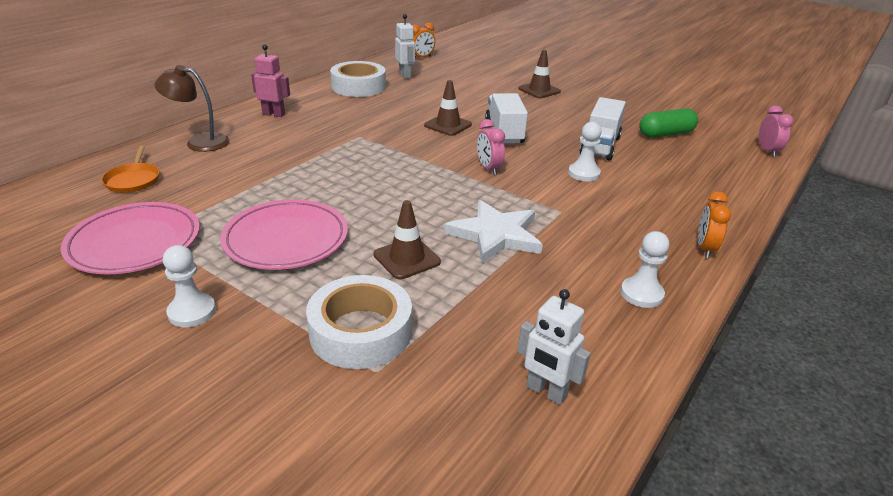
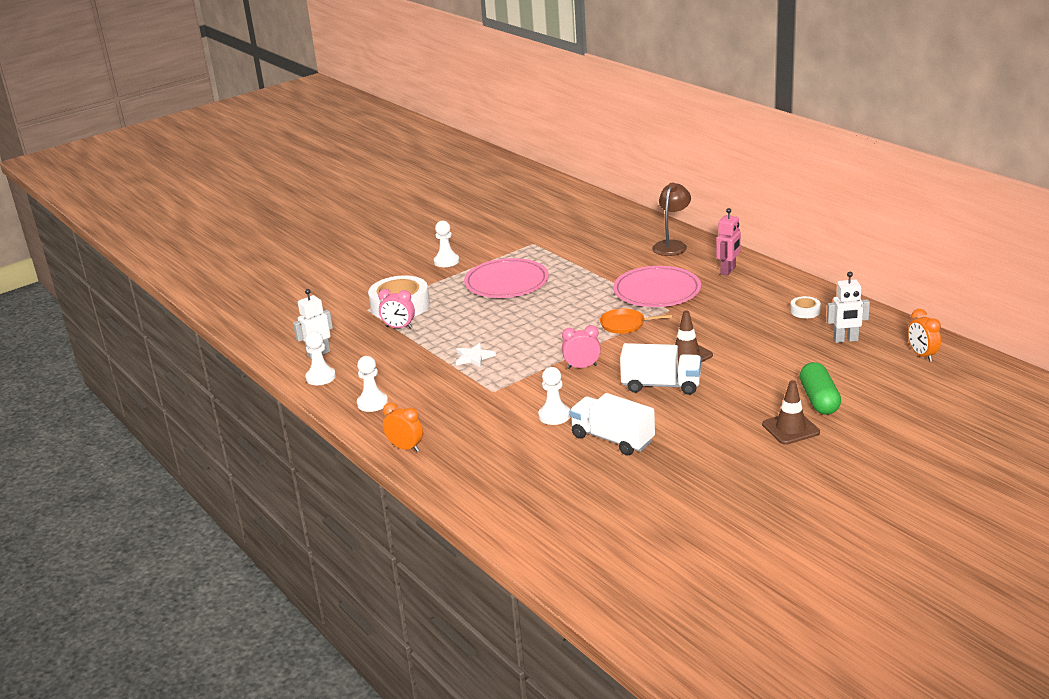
camera: 110 degrees right, 5 degrees down
(133, 180) = (611, 230): orange pan -> orange pan (625, 324)
(135, 243) = (525, 240): pink plate -> pink plate (657, 291)
(358, 86) = (805, 311): white tape -> white tape, size x0.46
(407, 258) = (462, 322): brown traffic cone -> none
(495, 235) = (474, 357): white star -> white star, size x0.54
(612, 365) = (321, 377): none -> white pawn
(665, 134) = (632, 495): green capsule -> green capsule (819, 400)
(767, 151) = (563, 563): pink clock -> pink clock (399, 327)

